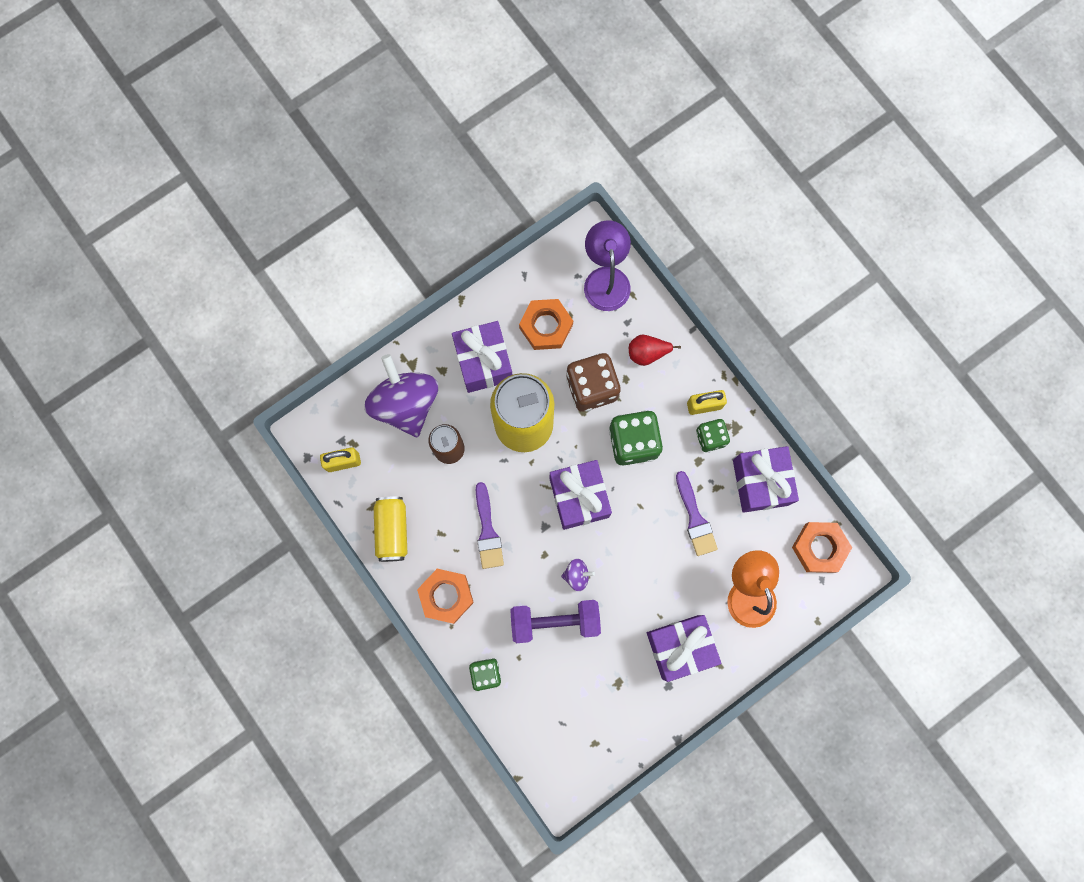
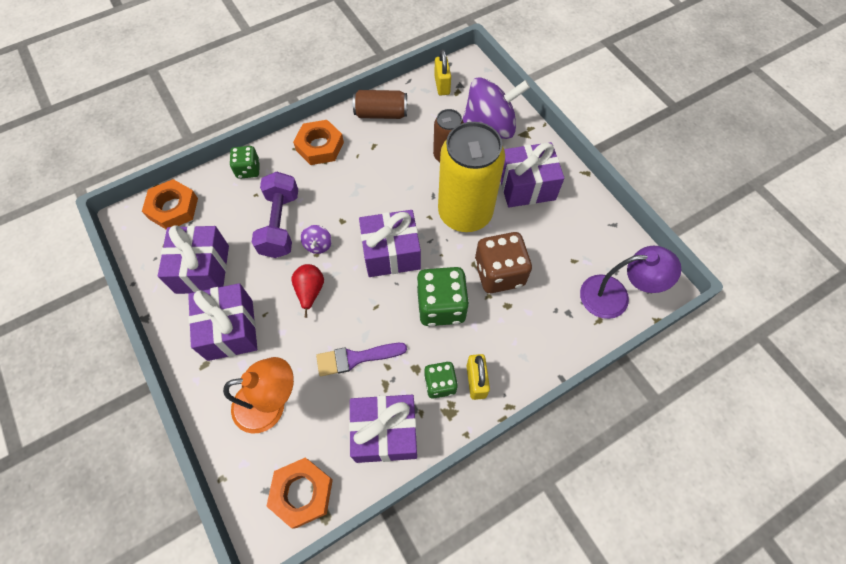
camera: 95 degrees right, 15 degrees down
(392, 530) = (381, 114): yellow can -> brown can
(487, 531) = (370, 179): purple brush -> none
(546, 326) = (562, 238): orange nut -> orange nut (173, 208)
(617, 693) = (202, 269): none -> purple gift
(647, 353) = (535, 329): red pear -> red pear (310, 291)

